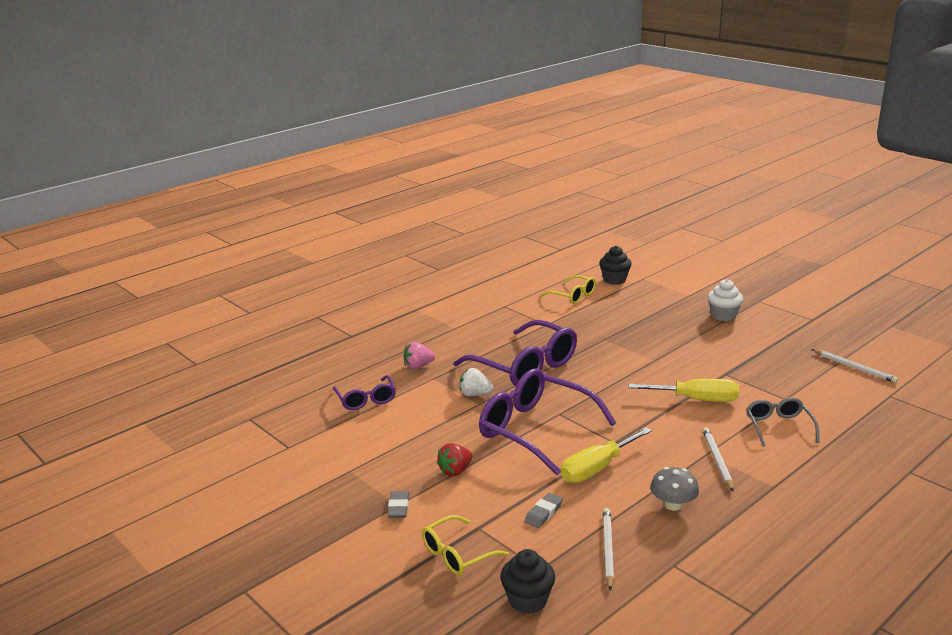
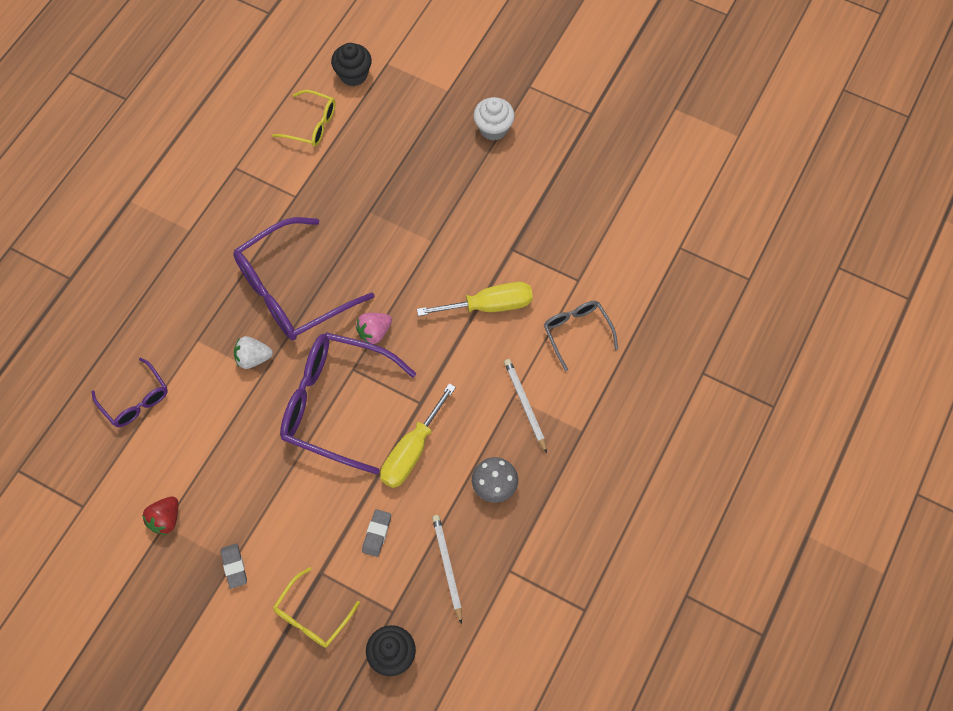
camera: 20 degrees left, 40 degrees up
(418, 366) = (172, 321): pink strawberry -> pink strawberry (374, 332)
(455, 471) = (273, 495): red strawberry -> red strawberry (165, 519)
(524, 366) = (293, 290): purple glasses -> purple glasses turned 120 degrees clockwise
(854, 367) = (642, 203): white pencil -> none

